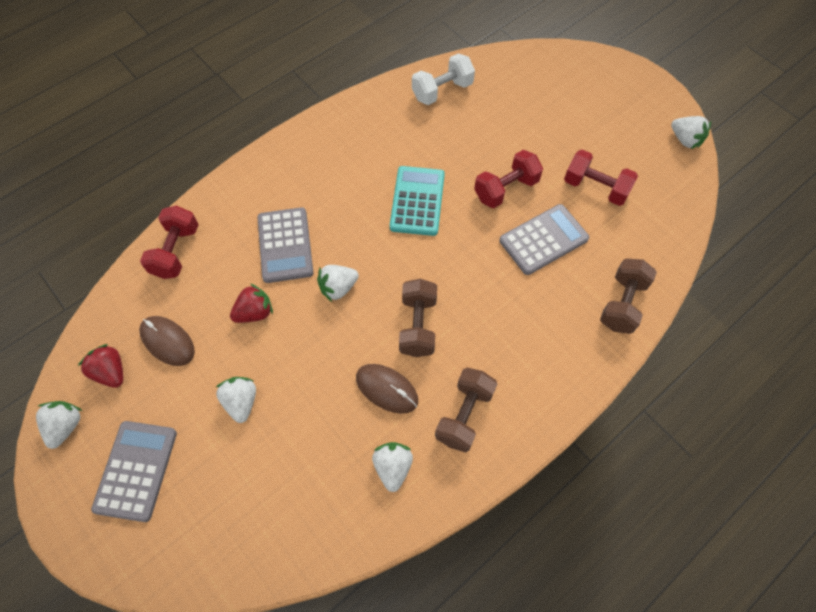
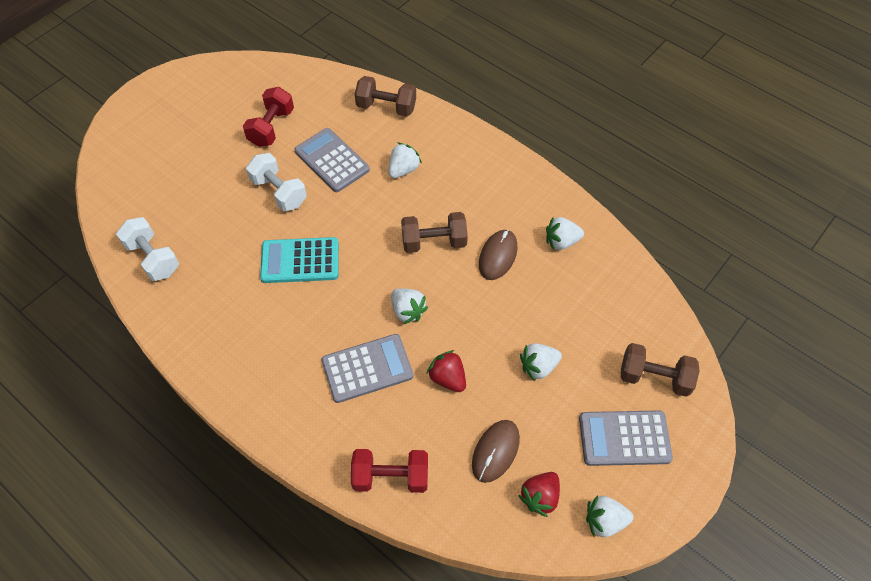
camera: 100 degrees left, 5 degrees down
(464, 415) = (506, 200): brown dumbbell -> brown dumbbell (654, 377)
(506, 189) = (279, 192): red dumbbell -> white dumbbell
(685, 140) = (213, 69): white strawberry -> white strawberry (403, 169)

